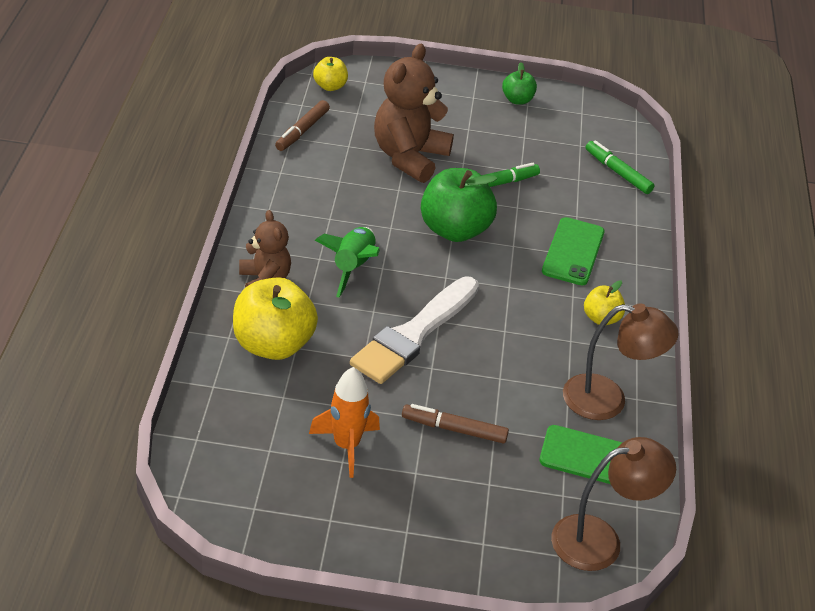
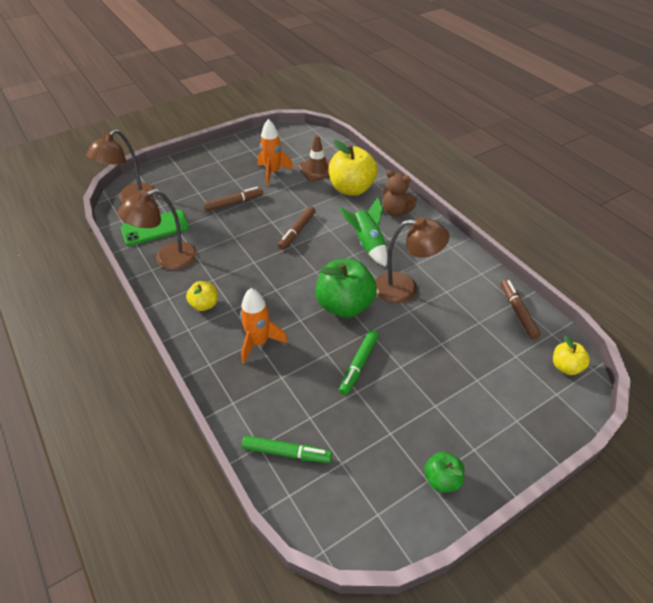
camera: 145 degrees right, 5 degrees up
(277, 407) = (317, 169): none -> brown traffic cone
(374, 207) = (405, 288): none -> brown lamp
(409, 157) = (436, 342): brown teddy bear -> none
(414, 334) = (297, 231): white brush -> brown marker
(573, 252) = (259, 342): green phone -> orange rocket

